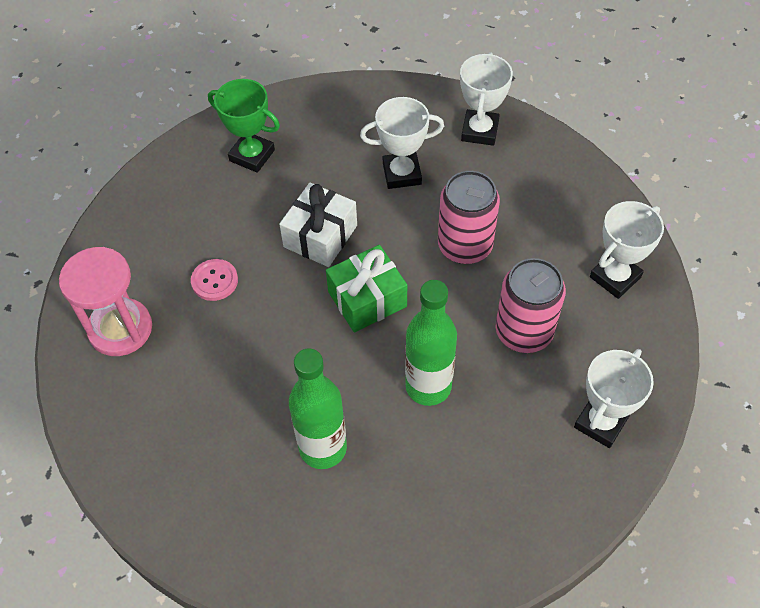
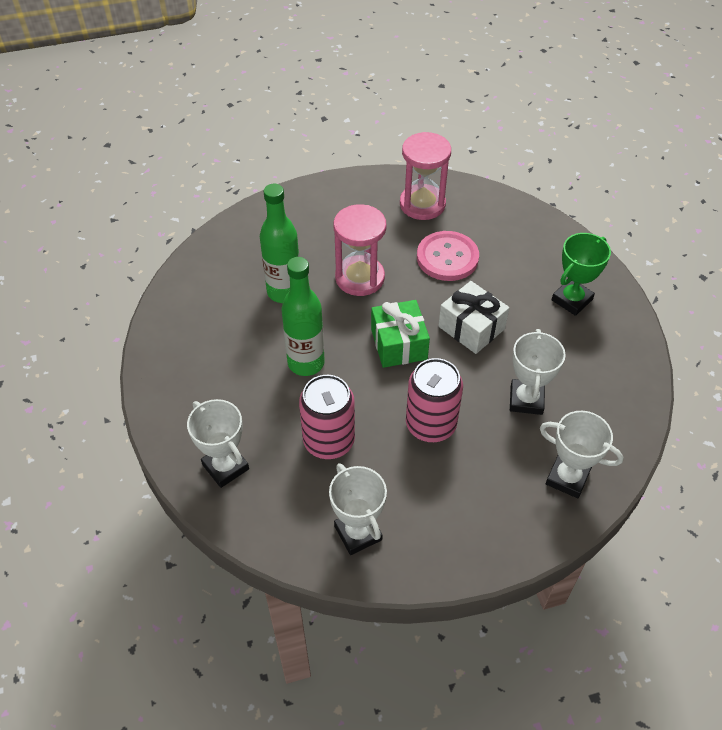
camera: 105 degrees right, 5 degrees down
(214, 281) = (447, 258): pink button -> pink button, size x1.70
(274, 367) = (360, 278): none -> pink hourglass

